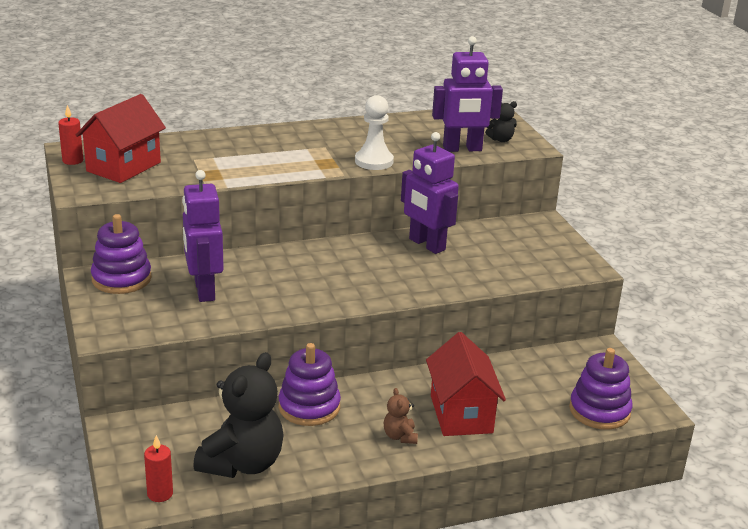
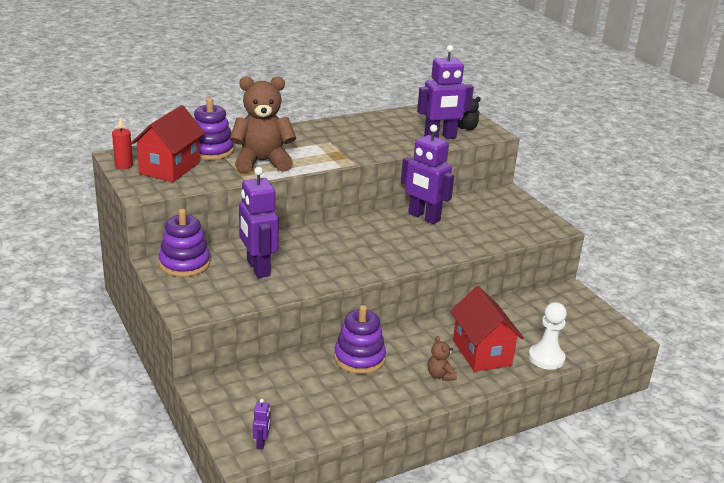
camera: 10 degrees left, 0 degrees up
(160, 494) = (261, 443): red candle -> purple robot
(234, 166) = (262, 162): none -> brown teddy bear
(242, 463) = (321, 410): black teddy bear -> none
(374, 161) = (374, 151): white pawn -> white pawn (546, 358)
(599, 411) = (586, 340): purple stacking toy -> purple stacking toy (211, 150)

